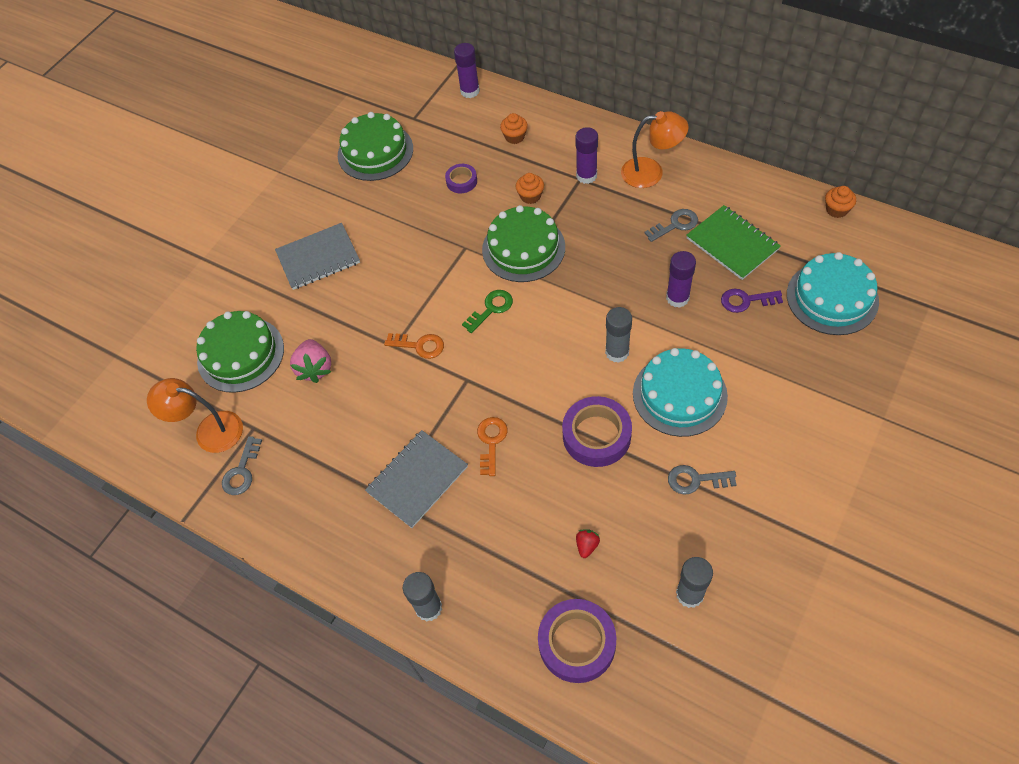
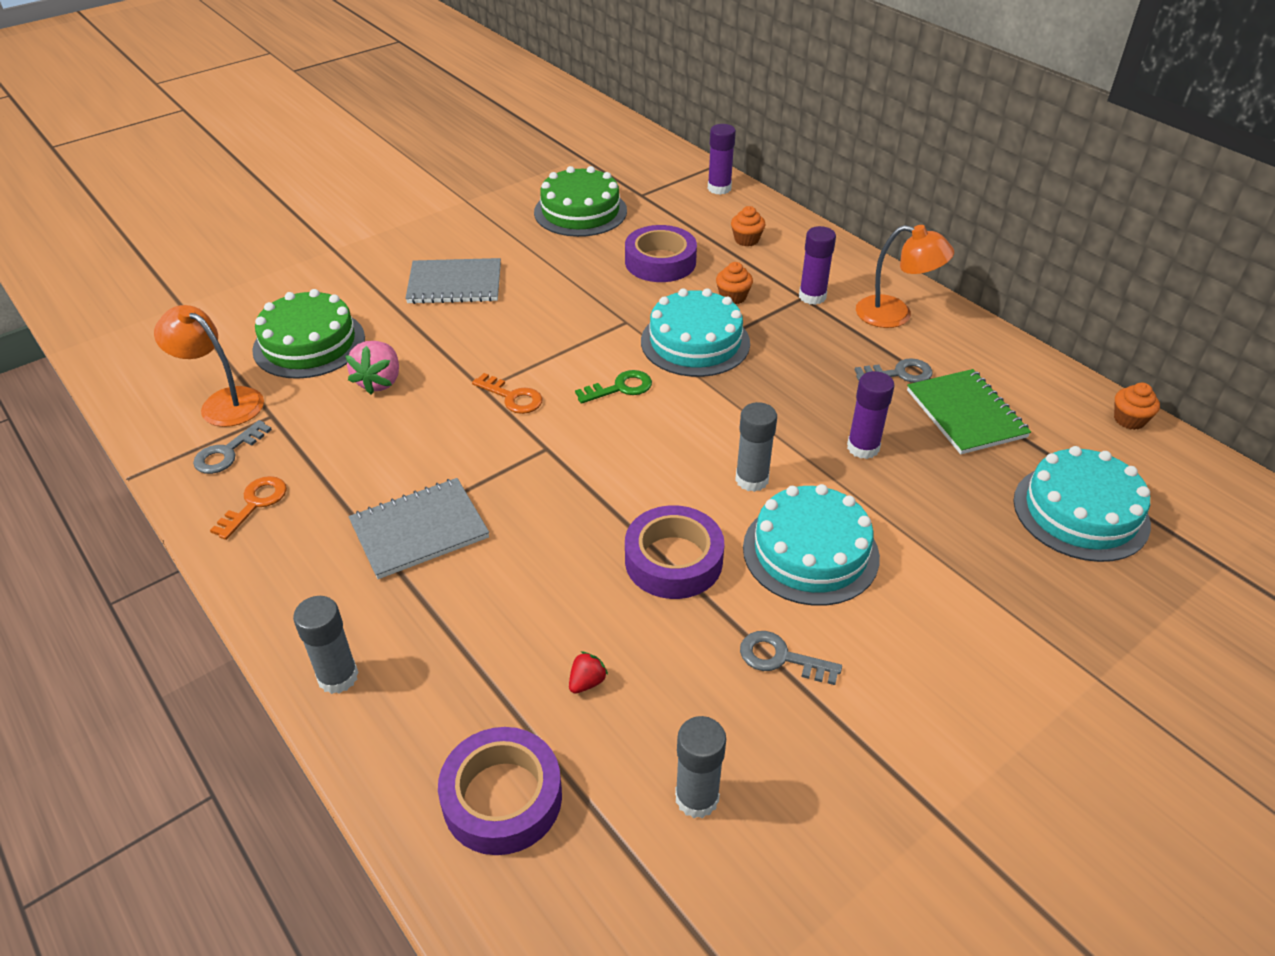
camera: 15 degrees right, 15 degrees down
(461, 181) = (660, 262): purple tape -> purple tape, size x1.82
(491, 441) = (535, 521): orange key -> orange key (255, 503)
(523, 248) = (695, 342): green cake -> turquoise cake
(745, 300) = (955, 478): purple key -> none

